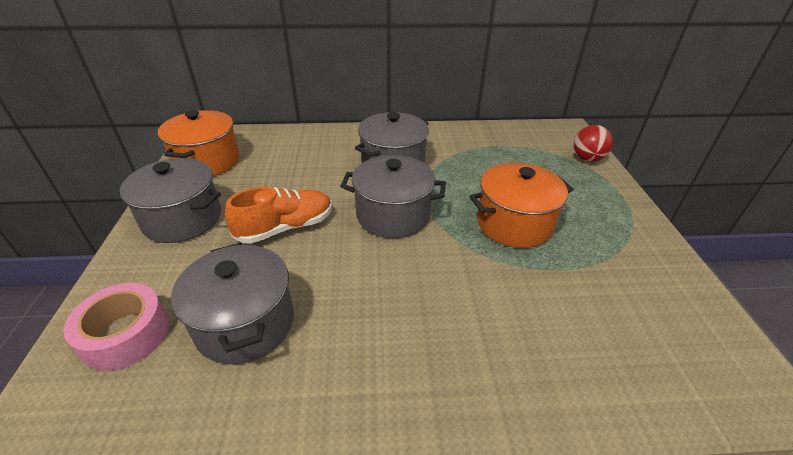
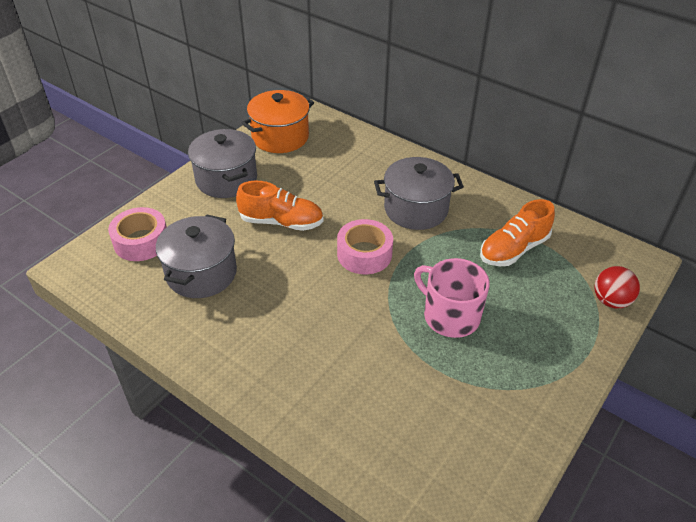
camera: 40 degrees right, 5 degrees up
(393, 215) = (364, 254): grey pot -> pink tape
(493, 157) = (513, 249): none -> orange shoe
(514, 223) = (450, 316): orange pot -> pink mug

